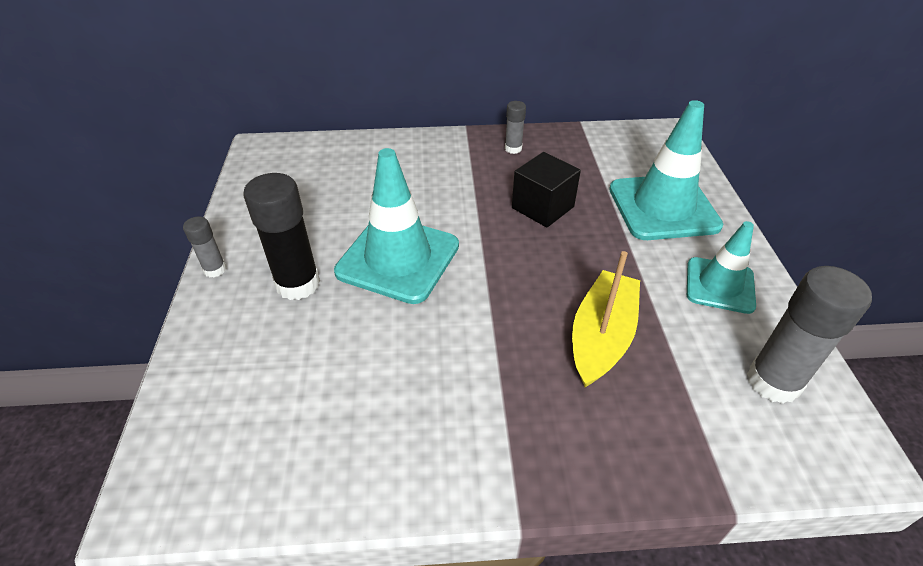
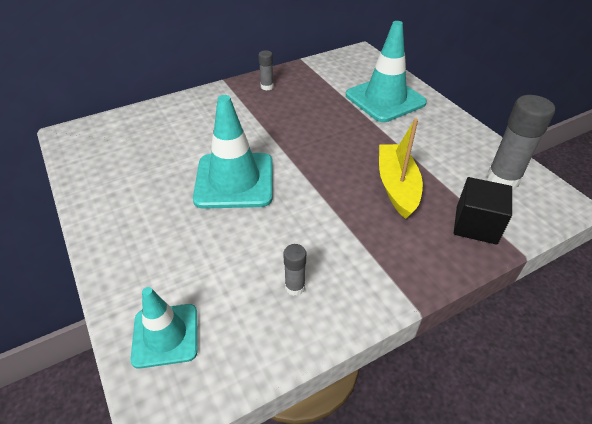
camera: 25 degrees left, 0 degrees up
(215, 269) = (95, 232): grey glue stick -> grey glue stick (295, 287)
(298, 284) = (171, 220): black glue stick -> none
(542, 207) = (311, 119): black cube -> black cube (476, 225)
(719, 285) = (444, 135): turquoise traffic cone -> turquoise traffic cone (165, 335)

